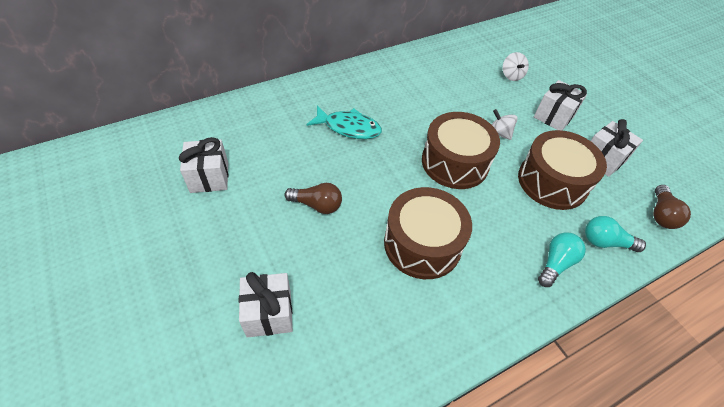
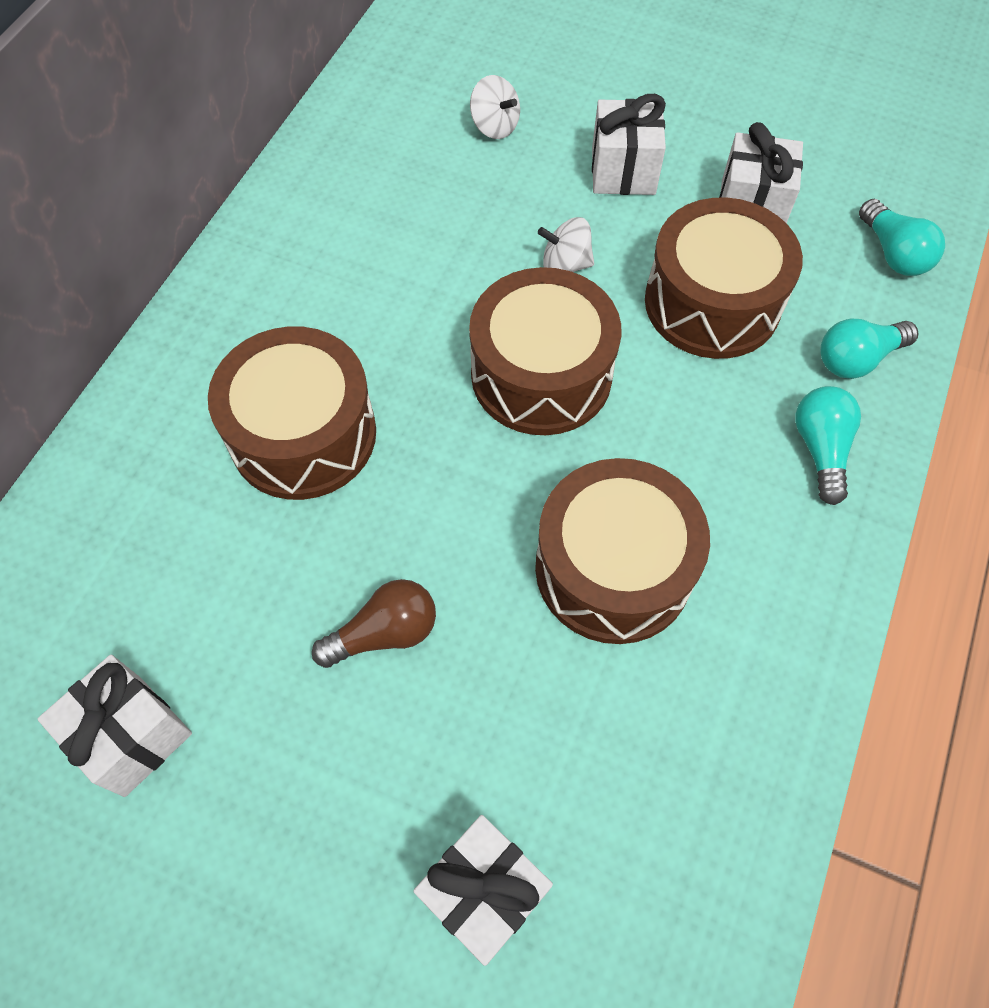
camera: 35 degrees left, 10 degrees up
(348, 128) = (303, 434): turquoise fish -> brown drum
(661, 214) = (893, 253): brown light bulb -> turquoise light bulb

